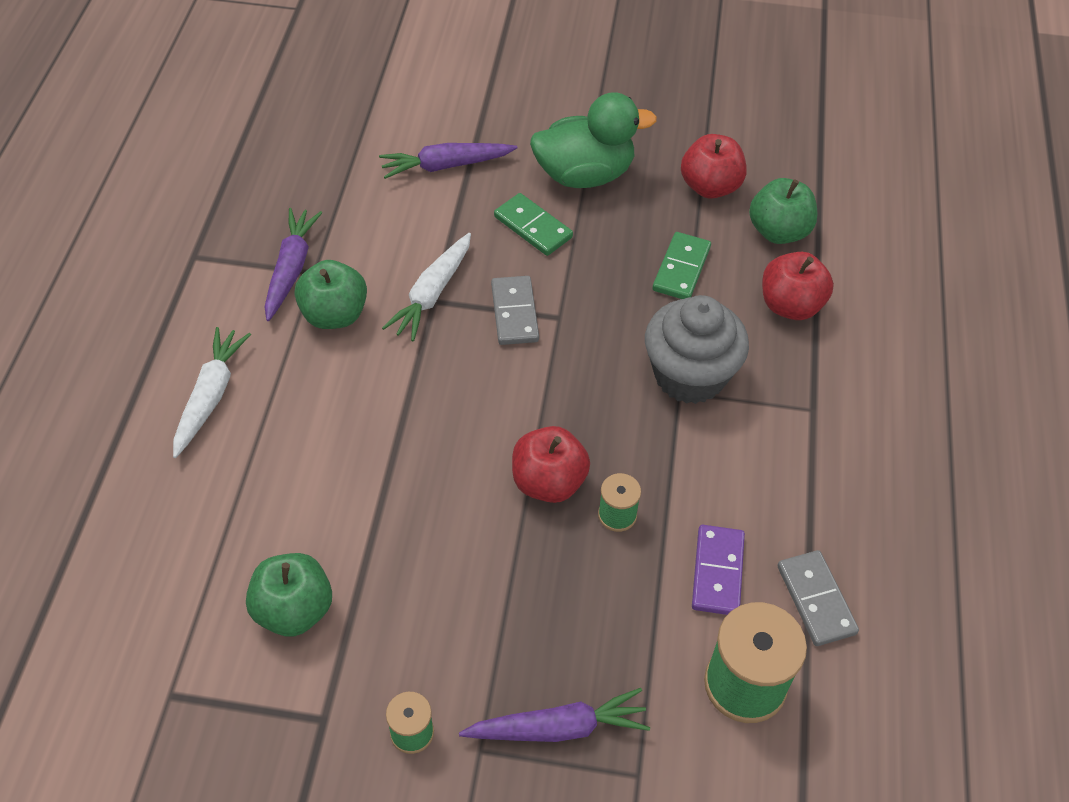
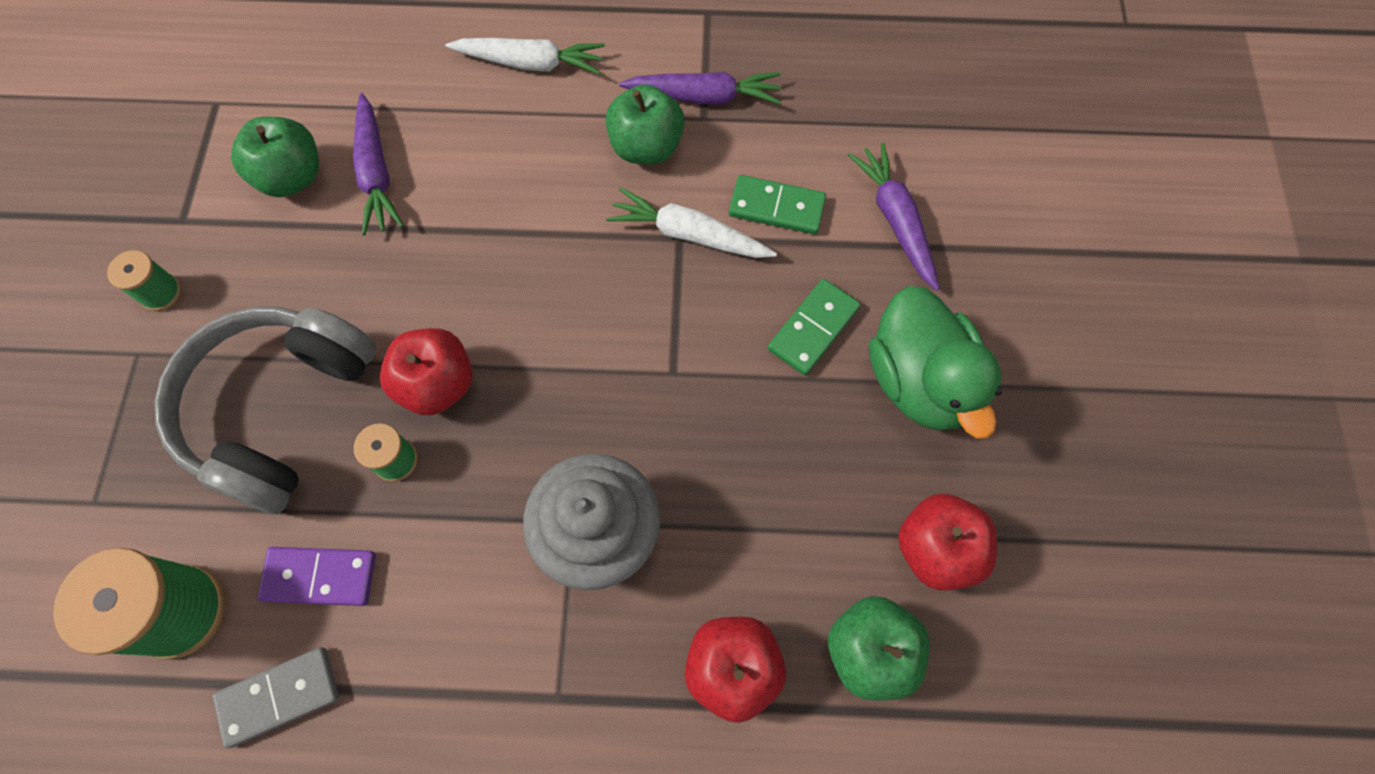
camera: 85 degrees right, 15 degrees up
(515, 313) = (673, 323): grey domino -> none
(558, 727) = (151, 422): purple carrot -> purple carrot (376, 173)
(559, 610) = (280, 410): none -> grey headphones
(681, 269) = (774, 515): green domino -> green domino (776, 208)

